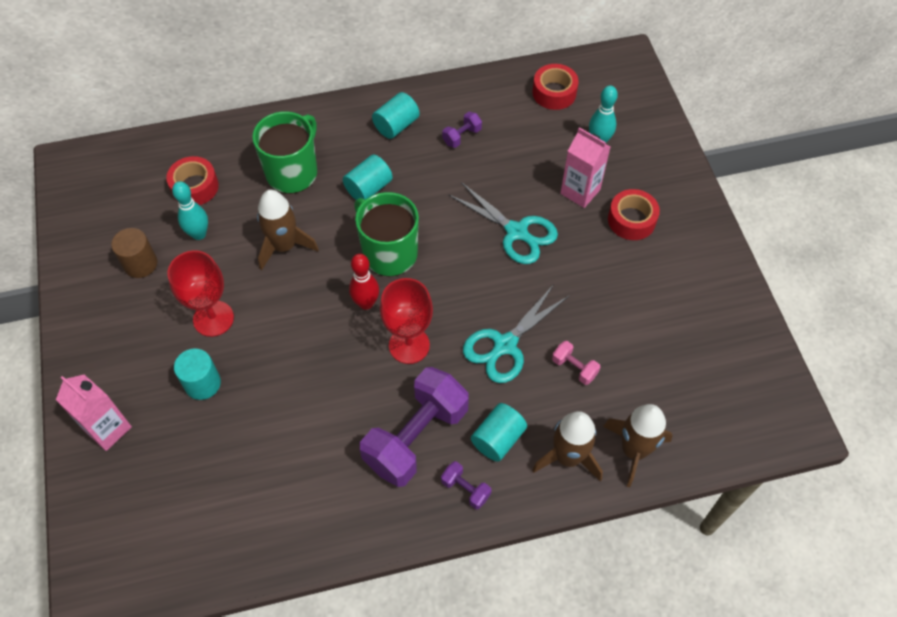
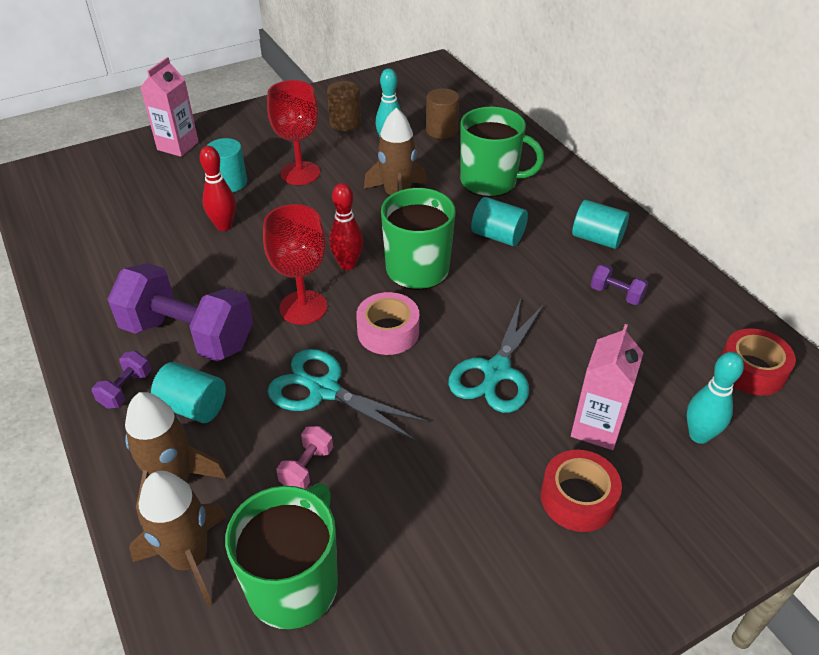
camera: 75 degrees right, 15 degrees down
(195, 187) = (441, 130): red tape -> brown cylinder
(272, 395) = (224, 226): none -> red bowling pin
(456, 290) = (388, 332): none -> pink tape
(663, 389) = (294, 584): none -> green mug

